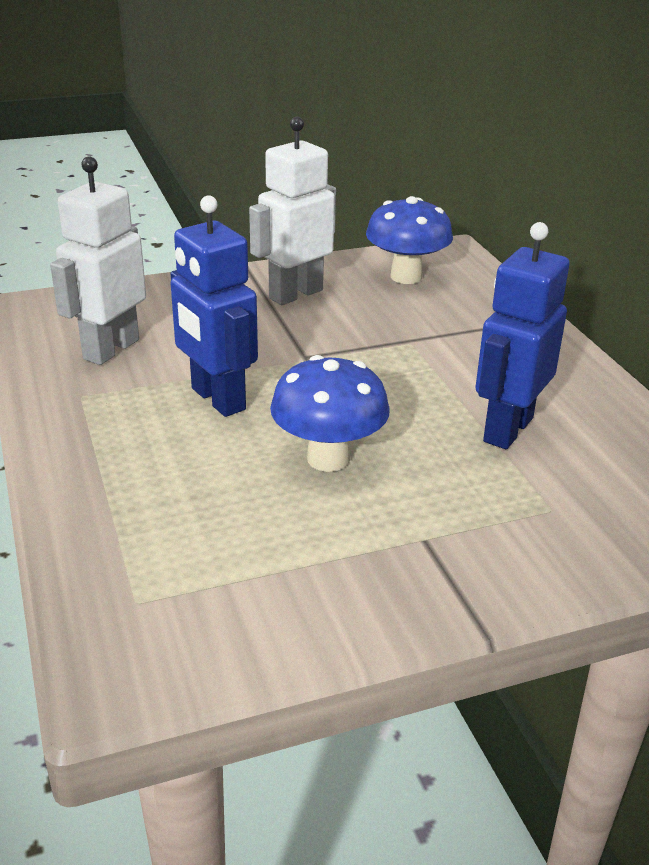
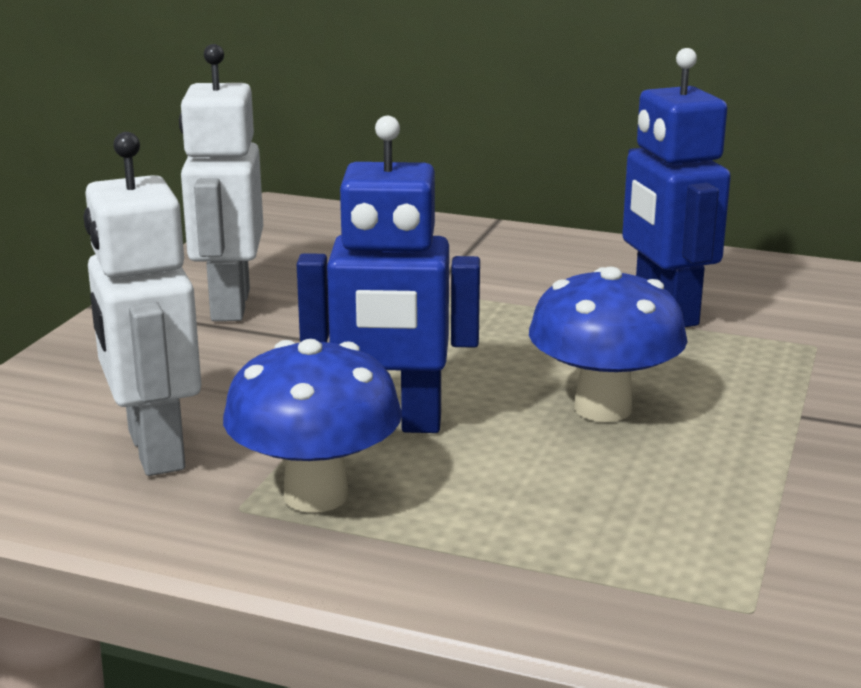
camera: 50 degrees left, 10 degrees down
(406, 277) = (300, 245): blue mushroom -> blue mushroom (316, 495)

